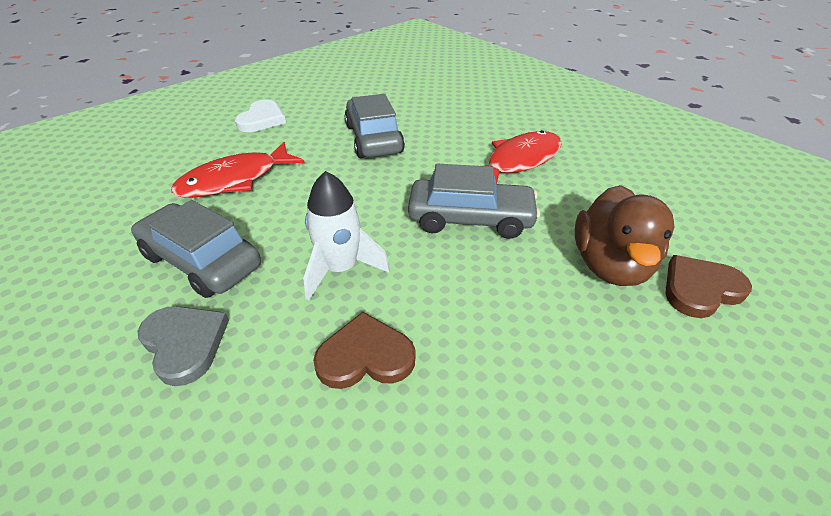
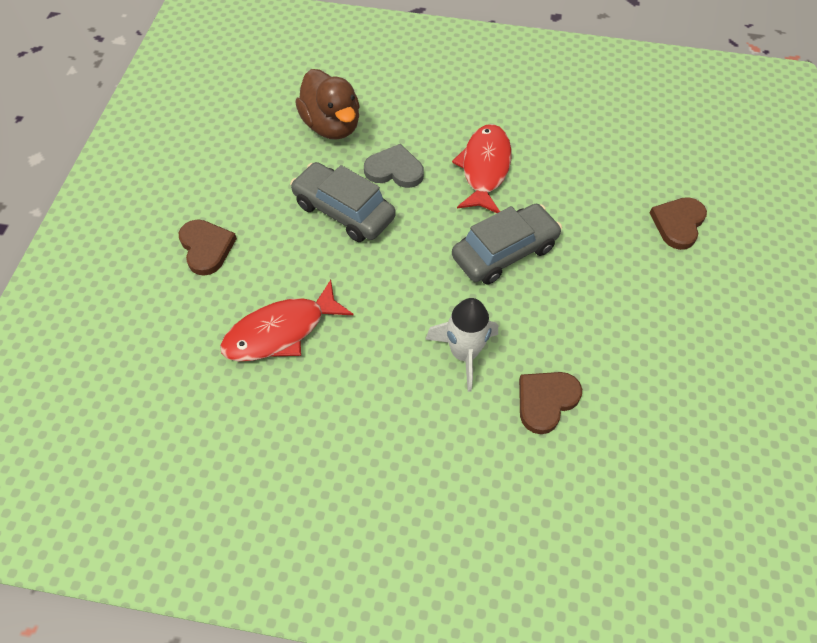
camera: 40 degrees left, 15 degrees up
(185, 343) = (432, 475): grey heart -> grey heart (394, 170)
(202, 261) = (360, 417): grey car -> none
(235, 180) = (281, 331): red fish -> red fish turned 45 degrees clockwise
(262, 119) = (206, 248): white heart -> brown heart
(610, 265) = (620, 236): brown duck -> brown duck (331, 126)

